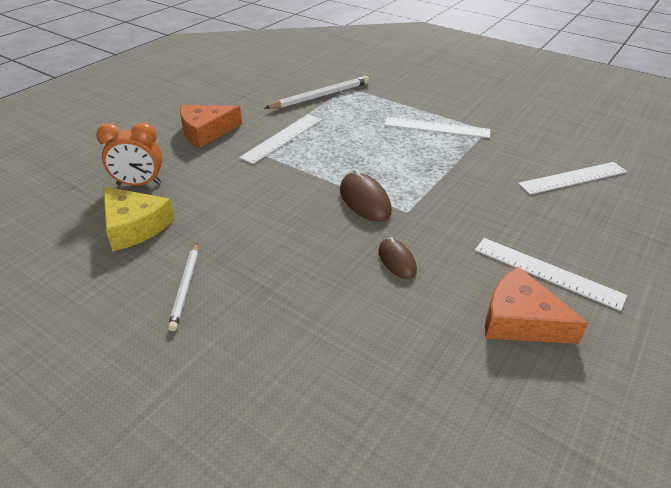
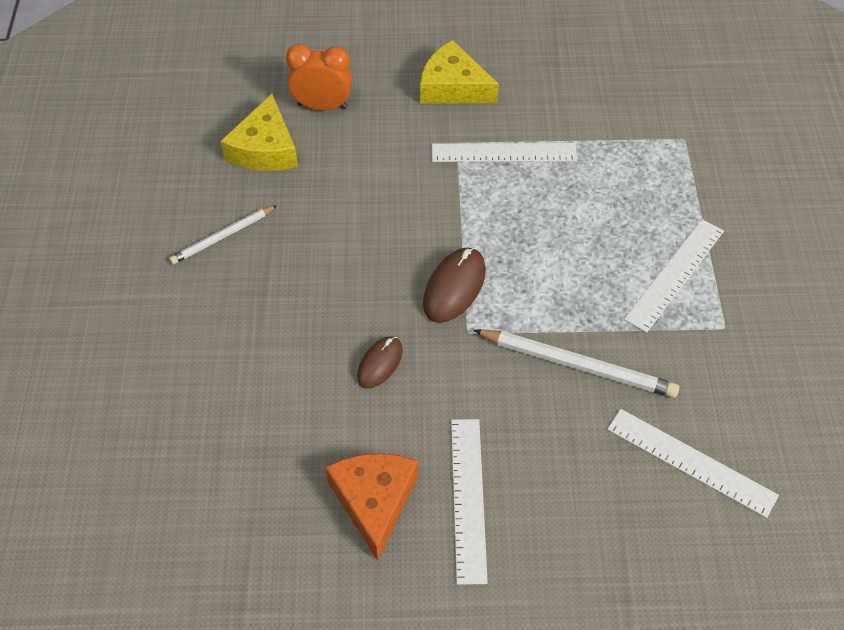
camera: 55 degrees right, 15 degrees up
(139, 184) = (322, 106): orange clock -> orange clock turned 135 degrees clockwise
(206, 132) = (453, 87): orange cheese -> yellow cheese
(320, 96) = (632, 127): white pencil -> white pencil (578, 365)
(436, 127) = (675, 274): white ruler -> white ruler turned 60 degrees clockwise

